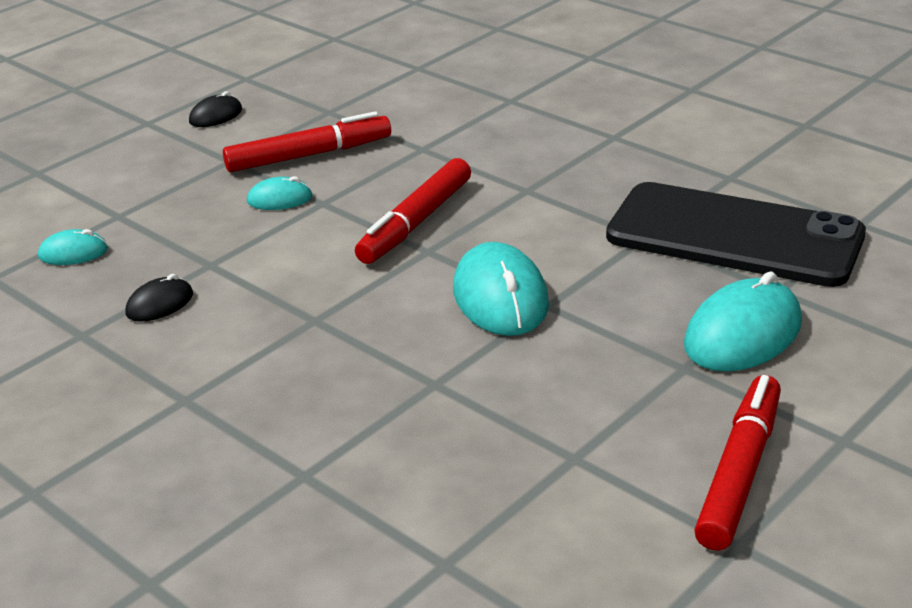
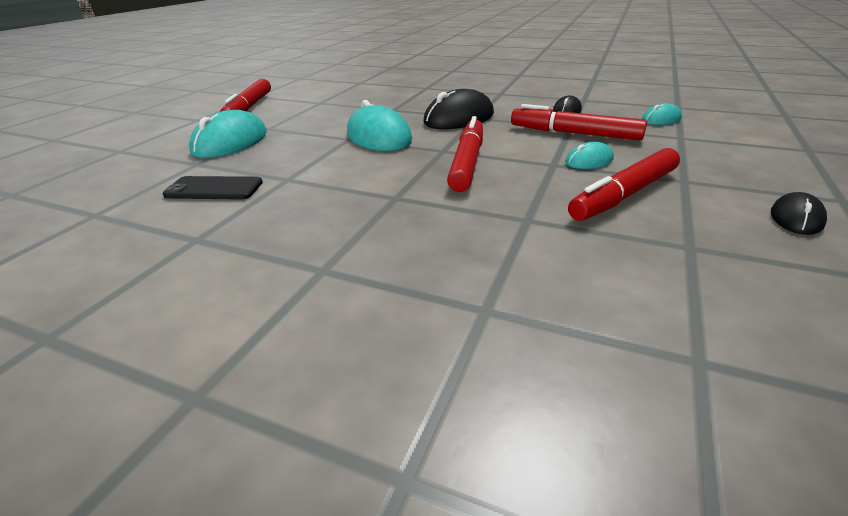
camera: 160 degrees right, 0 degrees up
(228, 248) = (574, 133): none -> red marker
(345, 322) = (459, 118): none -> black mouse
(734, 236) = (214, 189): black phone -> black phone, size x0.46

